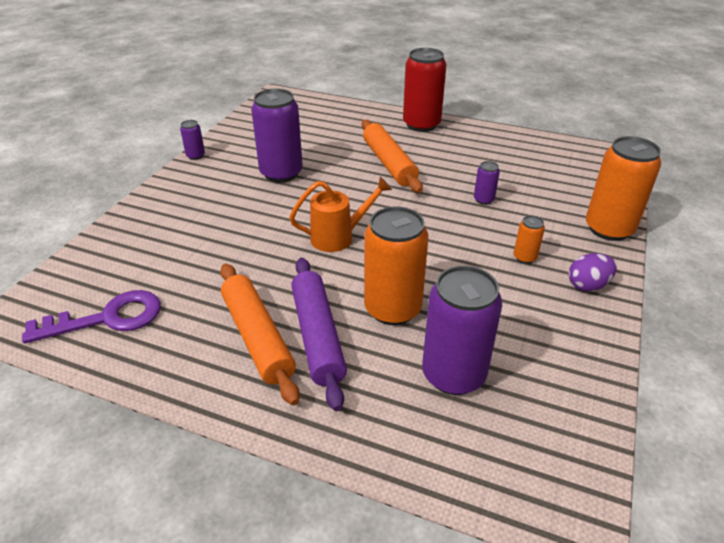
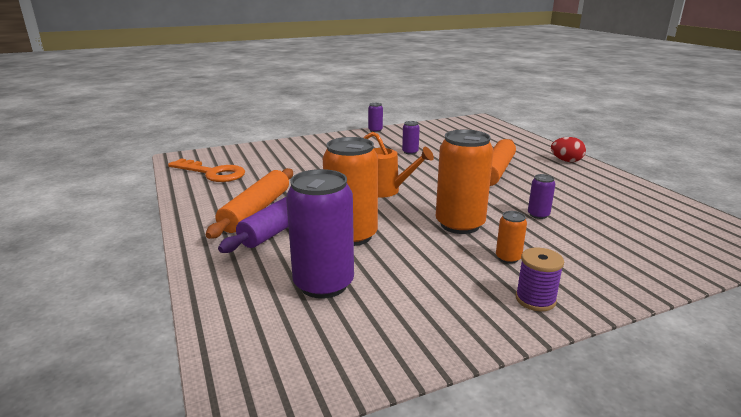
camera: 45 degrees right, 15 degrees down
(108, 318) = (213, 173): purple key -> orange key
(281, 173) = (410, 152): purple can -> purple can, size x0.46
(421, 124) = (566, 161): red can -> red egg
(587, 285) = (535, 300): purple egg -> purple spool
(609, 229) = (638, 279): orange can -> orange can (460, 224)

